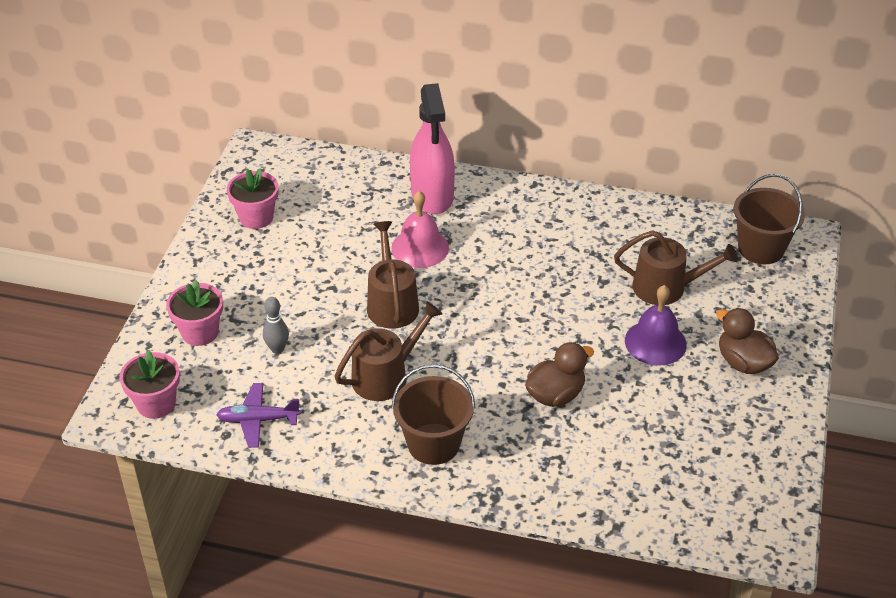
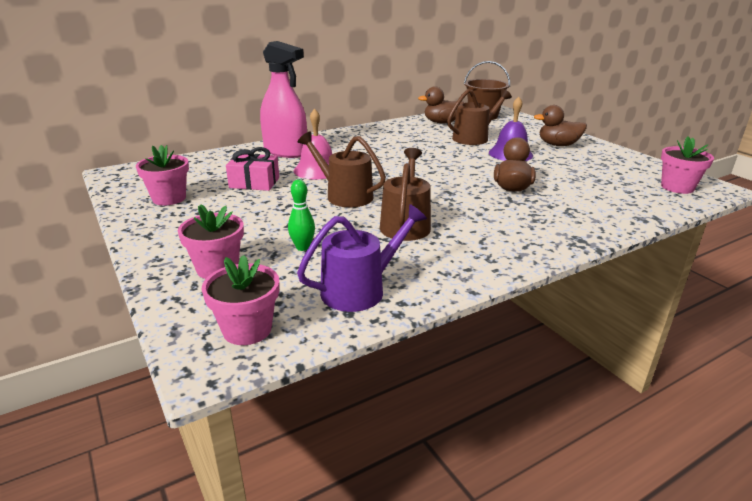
camera: 45 degrees left, 15 degrees down
(258, 420) = (359, 290): purple plane -> purple watering can
(277, 349) = (302, 247): grey bowling pin -> green bowling pin
(343, 235) = (254, 183): none -> pink gift
(433, 444) = (499, 237): brown bucket -> none
(681, 233) = (441, 122): none -> brown duck
(733, 512) = (677, 187): none -> pink flower pot

